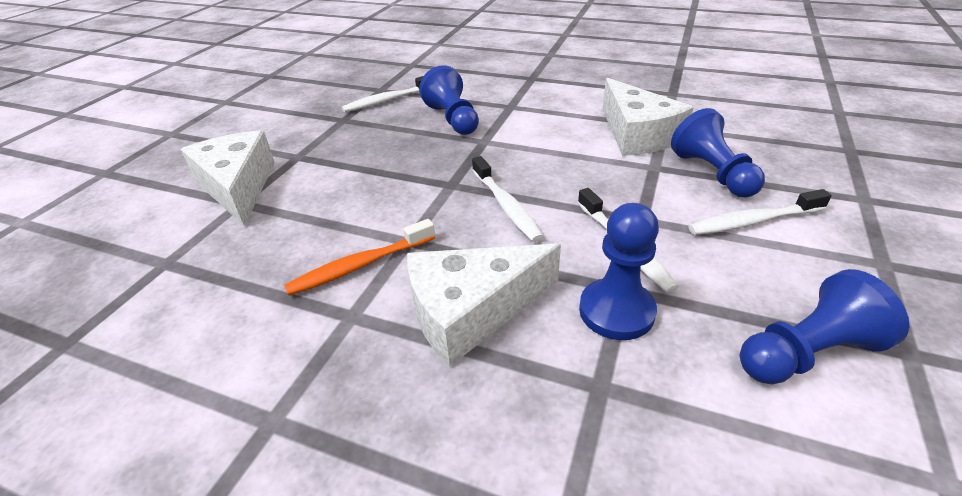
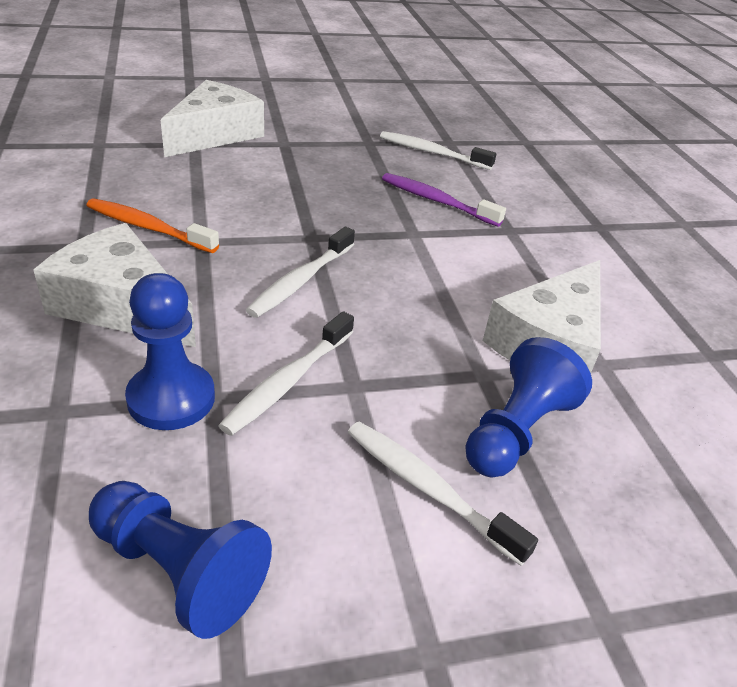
camera: 50 degrees right, 0 degrees up
(453, 119) = (436, 201): blue pawn -> purple toothbrush

